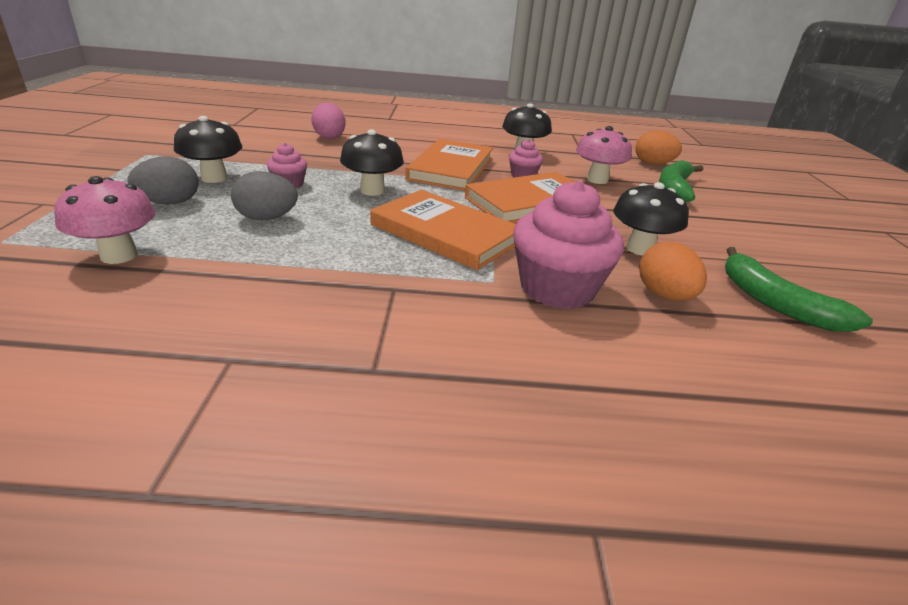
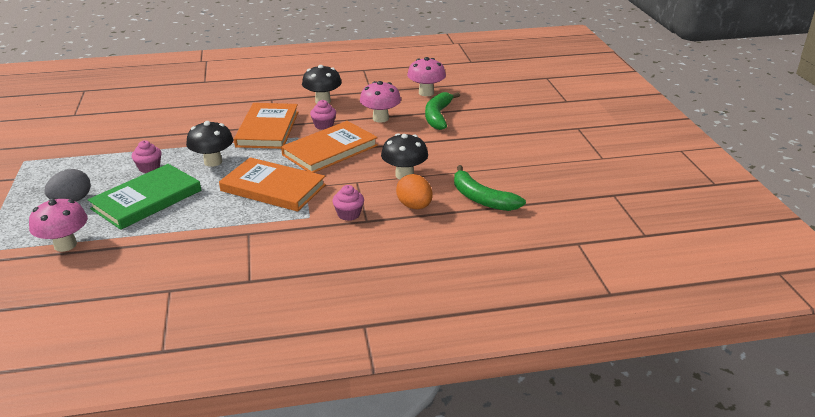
camera: 10 degrees left, 0 degrees up
(214, 178) = (90, 173): black mushroom -> none
(267, 218) = (147, 199): grey egg -> green book
(329, 137) = (160, 113): pink egg -> none
(557, 289) = (349, 214): pink cupcake -> pink cupcake, size x0.49
(653, 164) = (426, 93): orange egg -> pink mushroom

